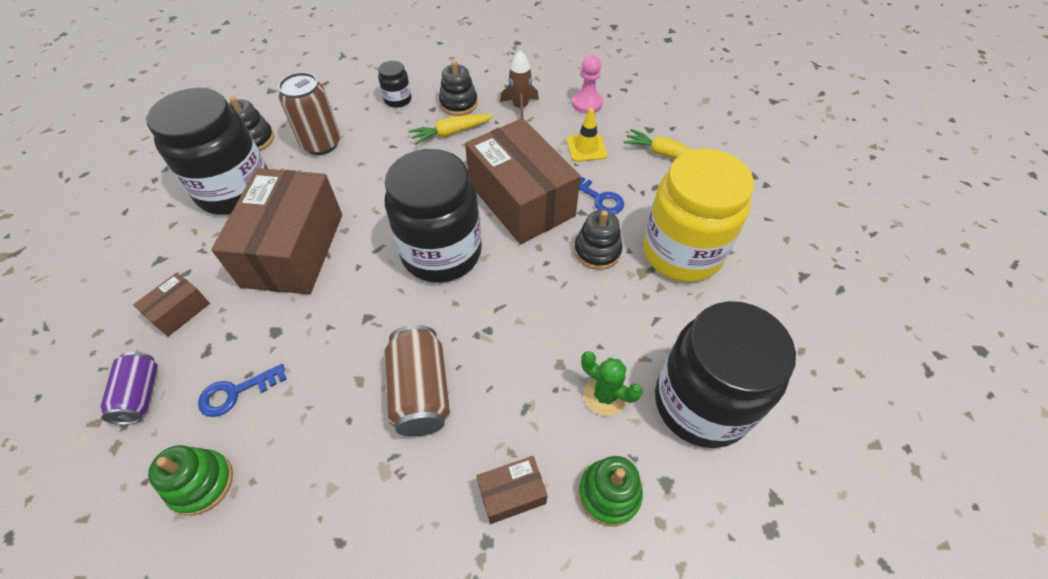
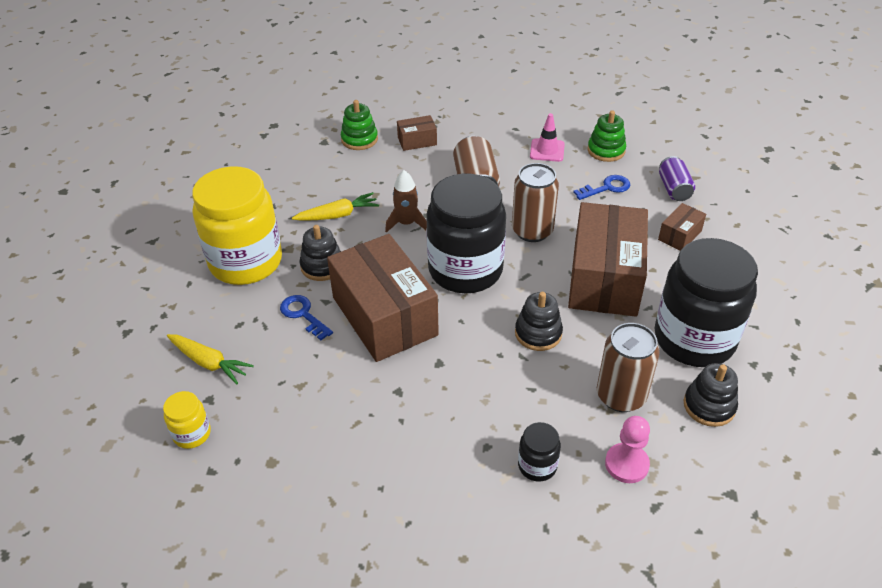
camera: 175 degrees left, 10 degrees down
(298, 478) = (547, 150): none -> pink traffic cone
(357, 310) = (532, 231): none -> brown can
(451, 133) = (459, 404): yellow carrot -> yellow carrot (337, 215)
(458, 104) = (451, 454): black stacking toy -> black stacking toy (538, 333)
(520, 107) = (366, 443): brown rocket -> brown rocket (406, 223)
(586, 148) = (297, 375): yellow traffic cone -> none
(587, 103) = (273, 446): pink pawn -> pink pawn (626, 464)
(605, 395) = (347, 178): green cactus -> none
(649, 108) = (192, 434): none -> yellow jar
(701, 403) = (284, 172): black jar -> none

